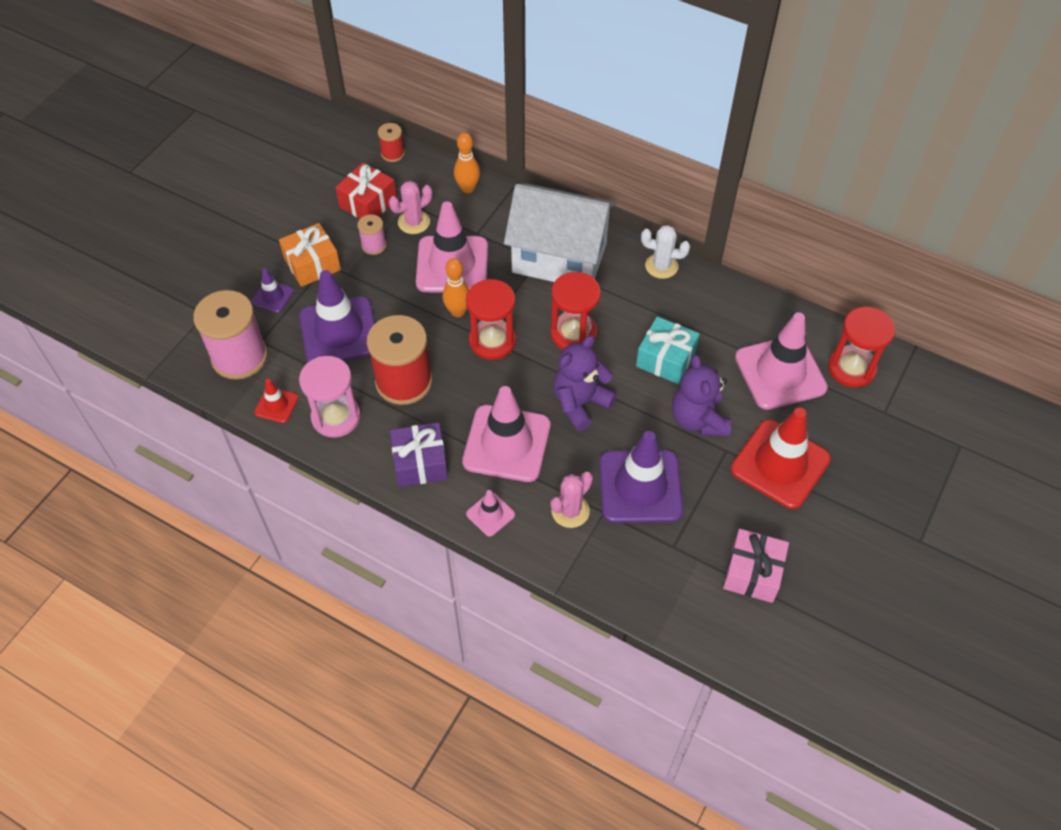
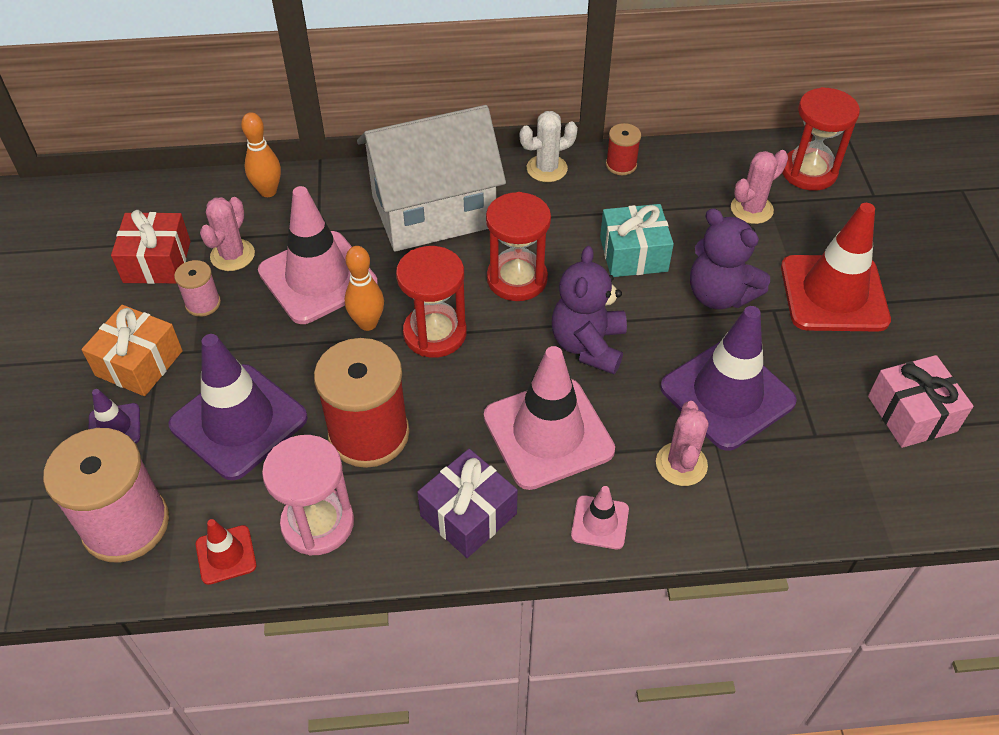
camera: 35 degrees left, 5 degrees down
(392, 153) = (145, 196): red spool -> red spool (621, 165)
(780, 372) = (751, 209): pink traffic cone -> pink cactus

